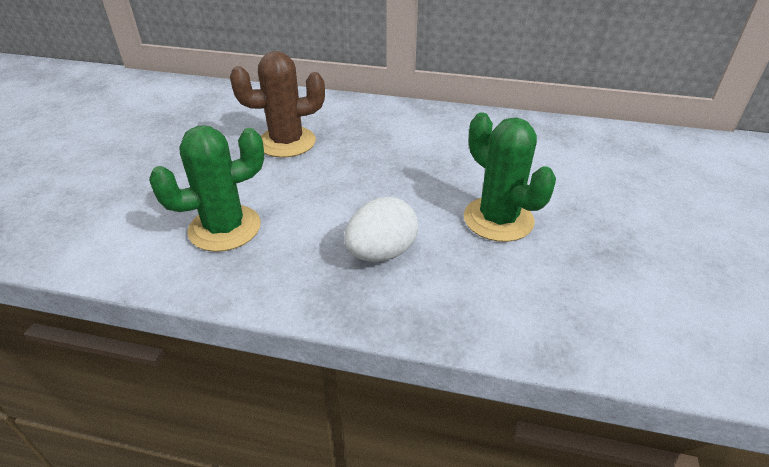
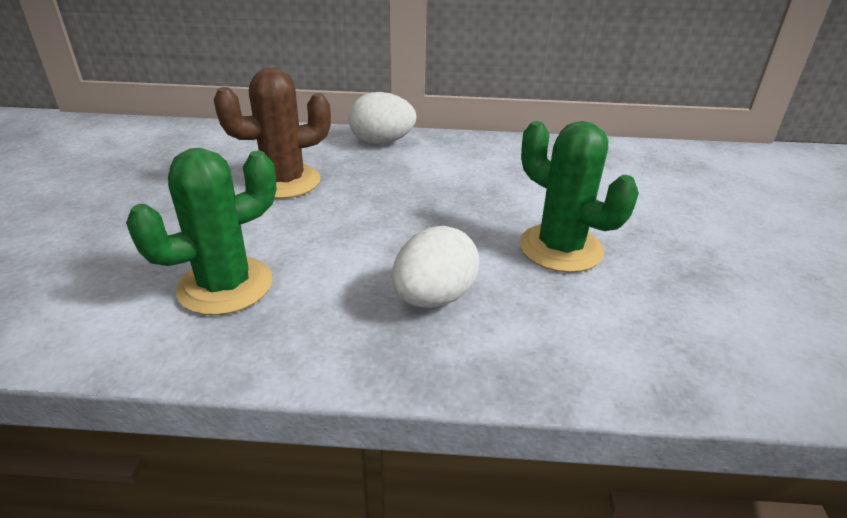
camera: 10 degrees left, 5 degrees down
(374, 110) = (382, 142): none -> white egg

